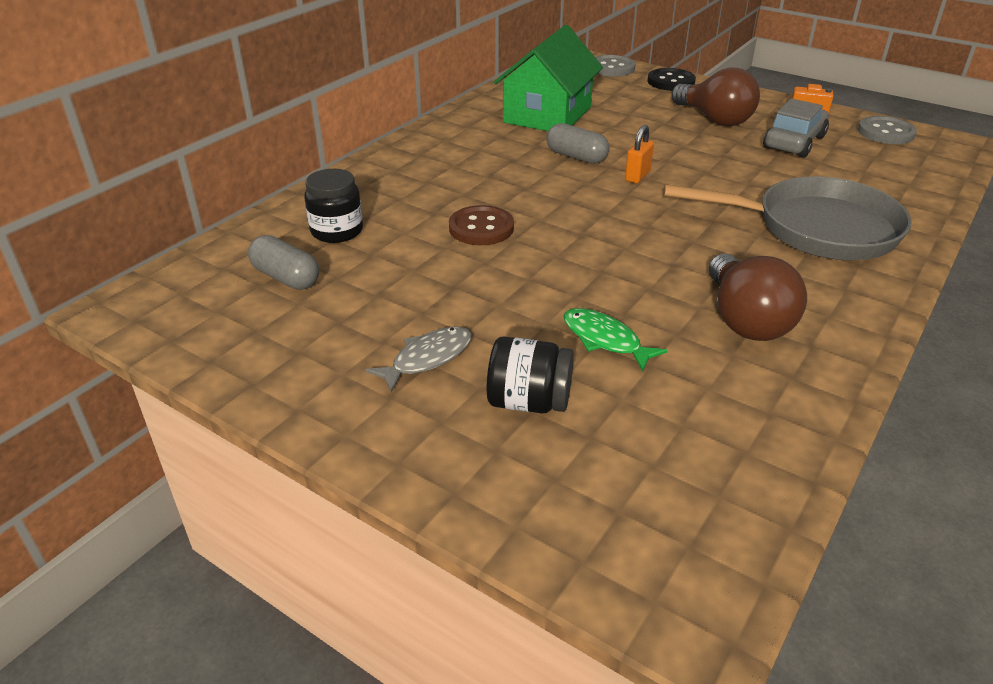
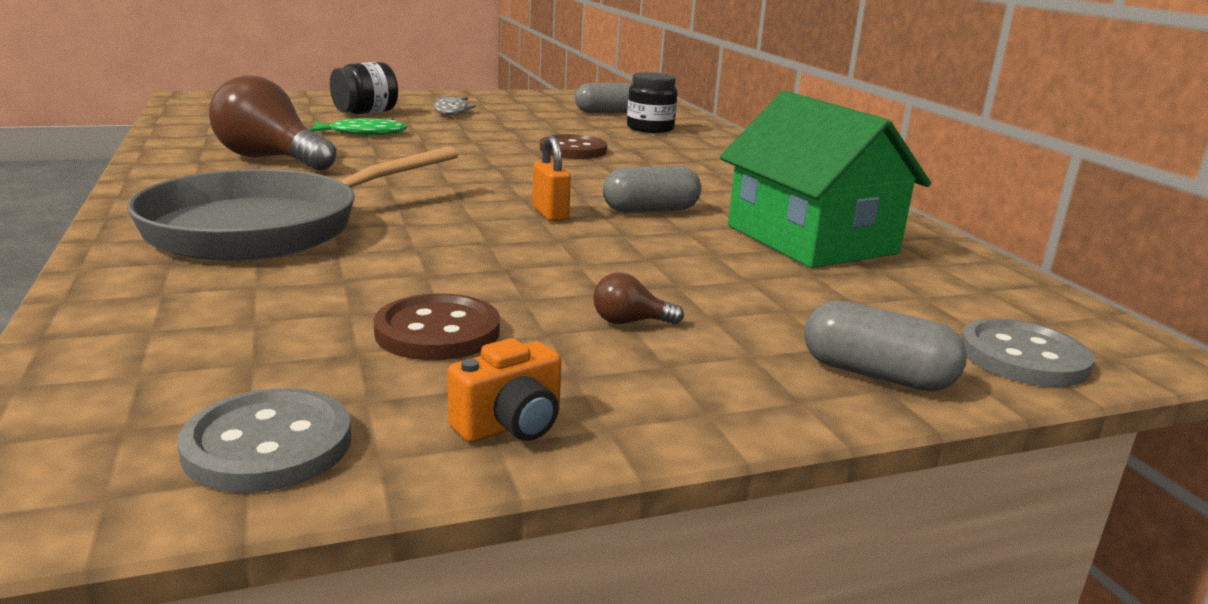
camera: 125 degrees right, 15 degrees down
(671, 82) = (876, 375): black button -> grey capsule
(714, 119) = (630, 322): brown light bulb -> brown light bulb, size x0.41
(794, 142) = (437, 332): grey car -> brown button

